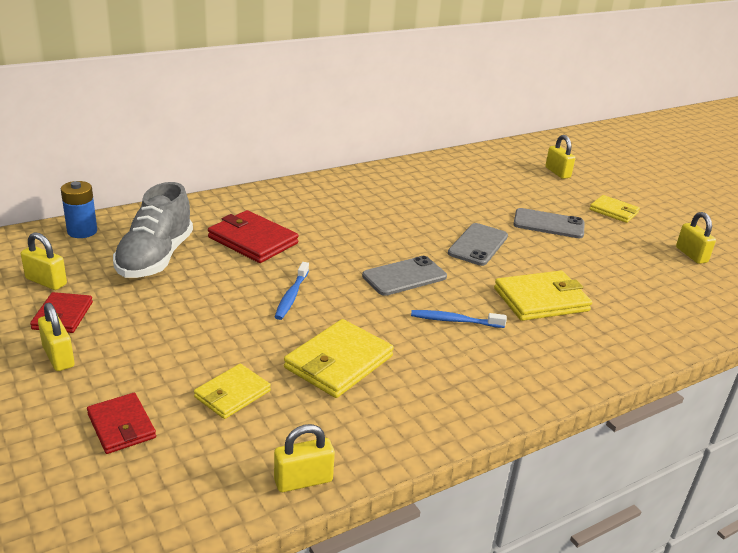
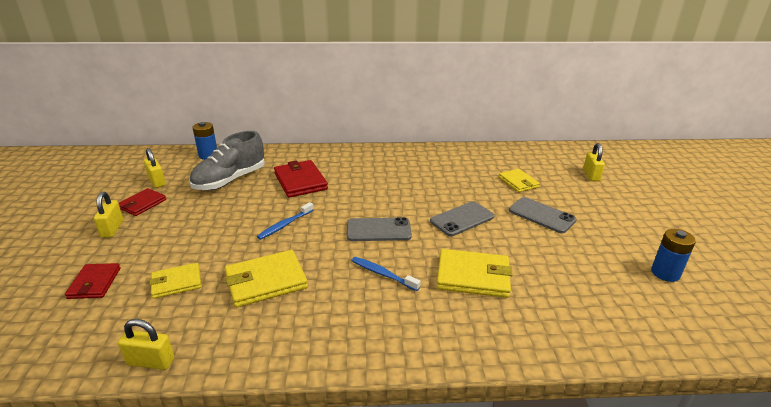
camera: 30 degrees right, 0 degrees up
(614, 211) = (617, 217): yellow wallet -> yellow wallet (518, 182)
(691, 255) = (665, 273): yellow padlock -> blue battery

